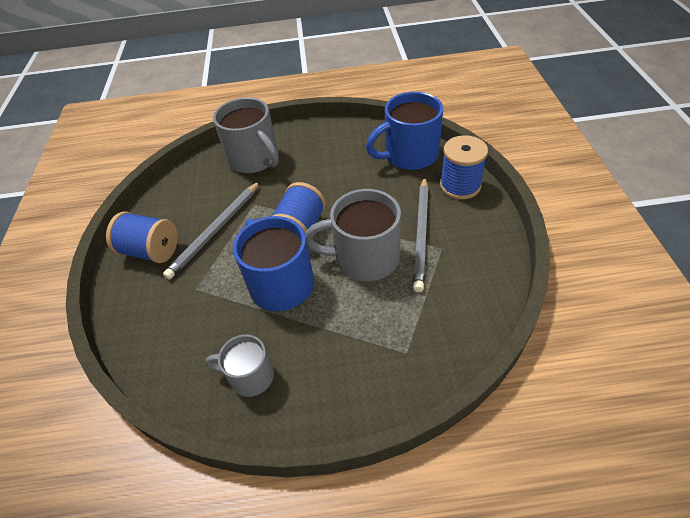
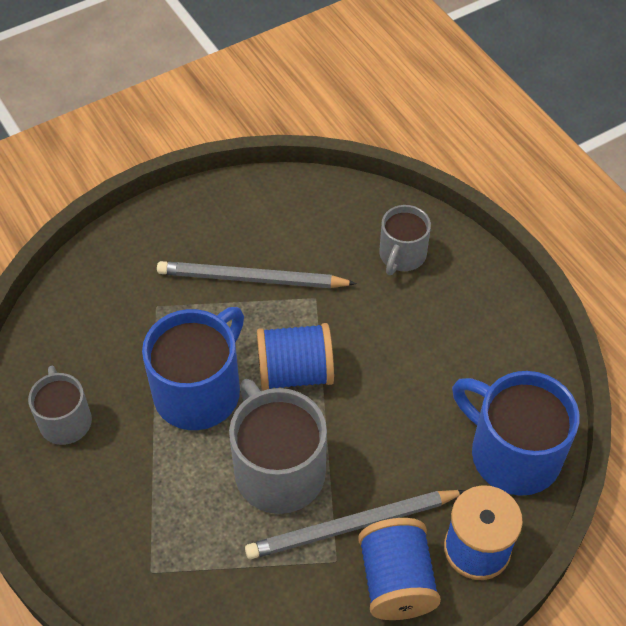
camera: 60 degrees right, 5 degrees up
(151, 251) = (192, 229): blue spool -> blue spool (396, 581)
(255, 159) = (402, 255): grey mug -> grey mug, size x0.60

